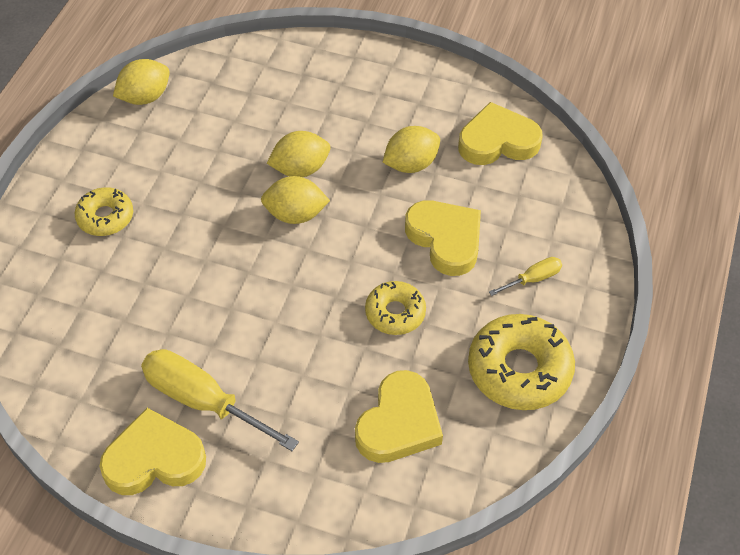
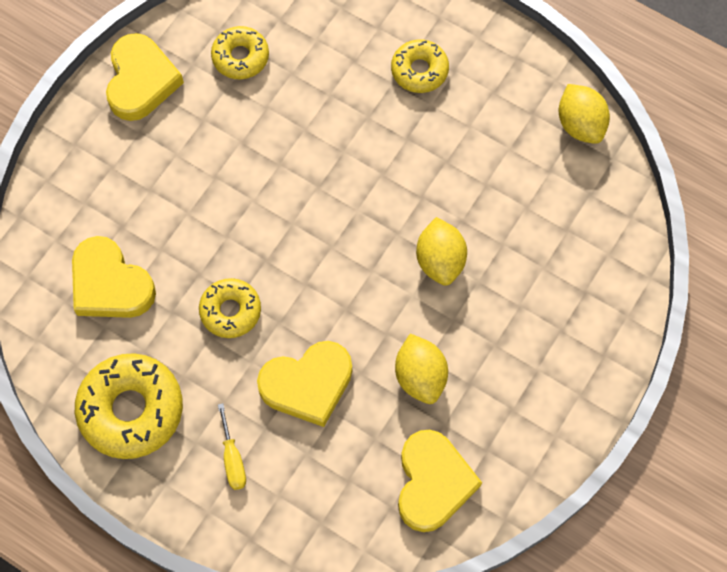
camera: 105 degrees right, 15 degrees up
(110, 370) = (240, 57): none -> yellow donut
(202, 401) = (186, 126): yellow screwdriver -> none
(295, 215) = (379, 244): yellow lemon -> none

